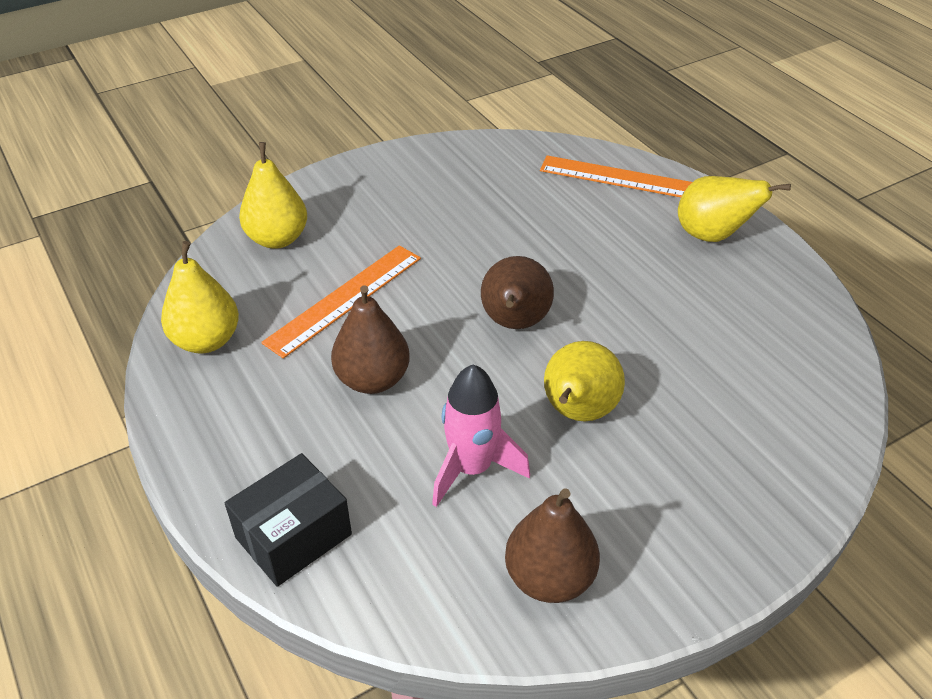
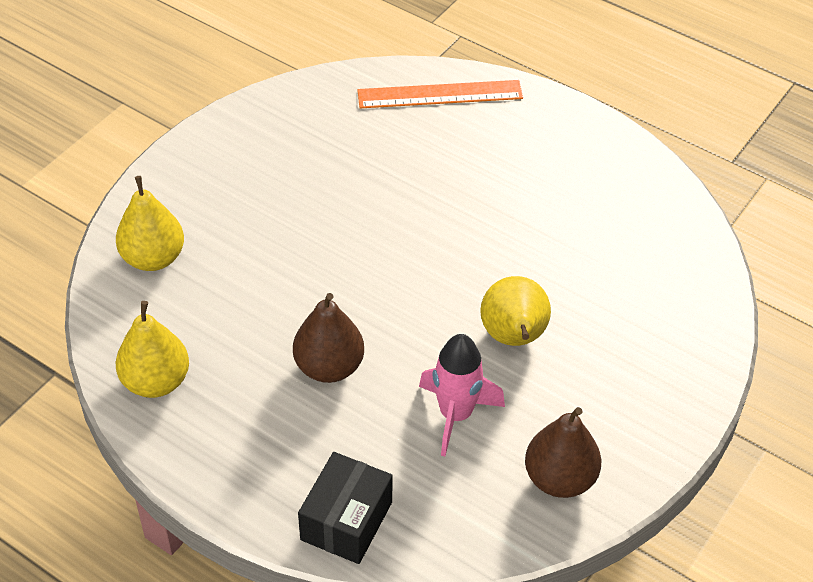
camera: 25 degrees left, 5 degrees up
(345, 299) = (257, 299): orange ruler -> none
(514, 323) = (420, 274): brown pear -> none
(712, 235) = (545, 133): yellow pear -> none

